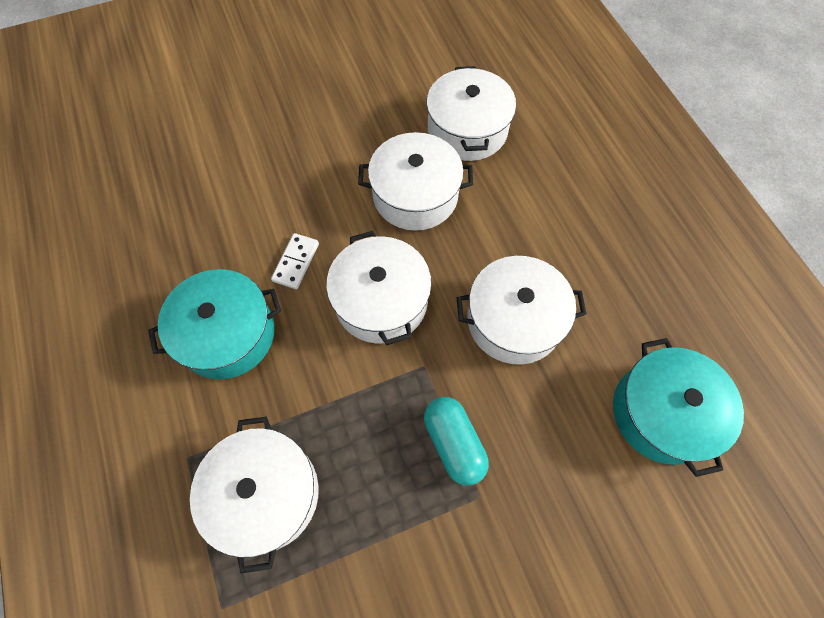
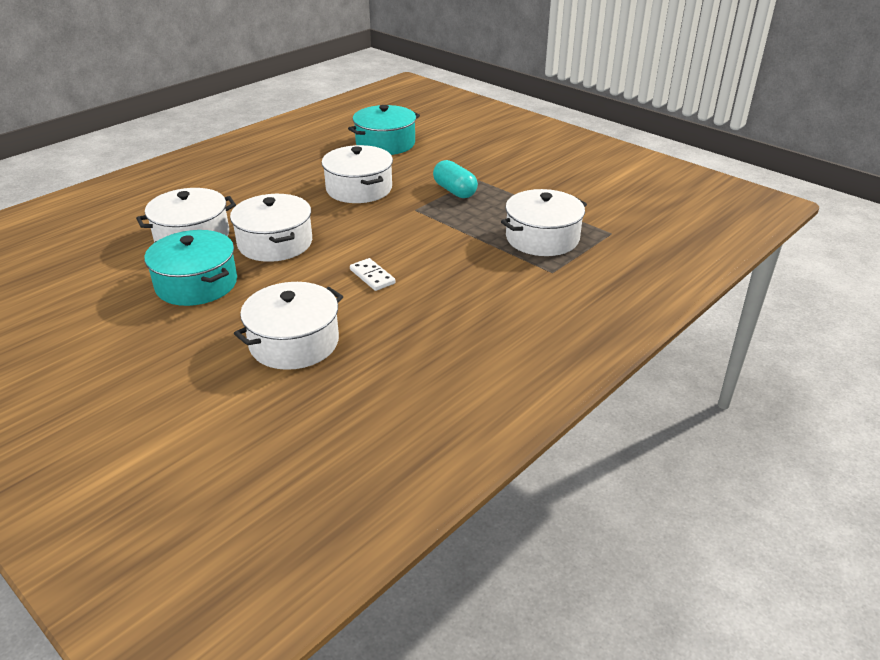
camera: 115 degrees left, 30 degrees down
(227, 334) = (455, 286): turquoise pot -> turquoise pot (196, 284)
(296, 262) = (372, 276): white domino -> white domino turned 60 degrees clockwise
(381, 301) = (379, 234): white pot -> white pot (294, 342)
(454, 443) = (454, 191): turquoise capsule -> turquoise capsule turned 75 degrees counterclockwise

